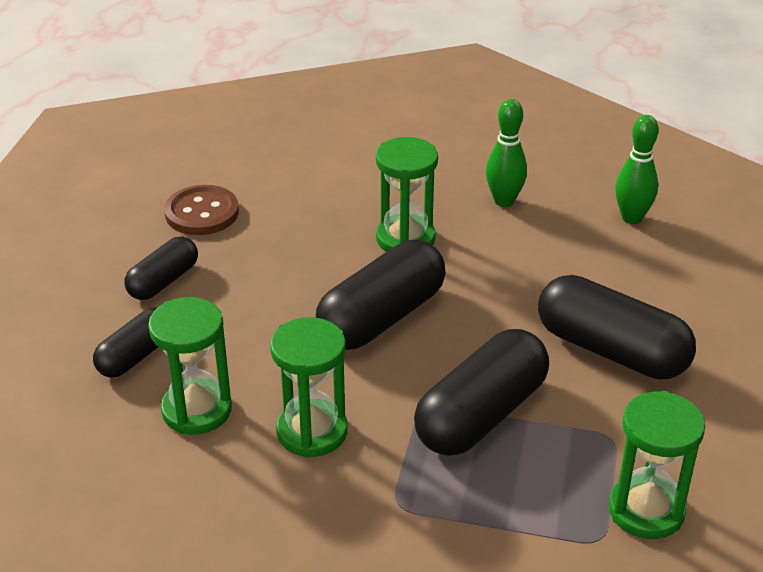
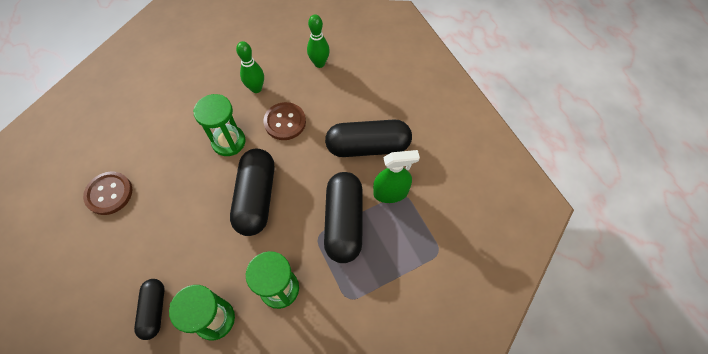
camera: 40 degrees left, 25 degrees up
(163, 281) = (127, 253): black capsule -> none
(508, 257) = (285, 122): none -> brown button
(592, 423) = (390, 192): none -> green spray bottle
(646, 510) = (443, 223): green hourglass -> none

